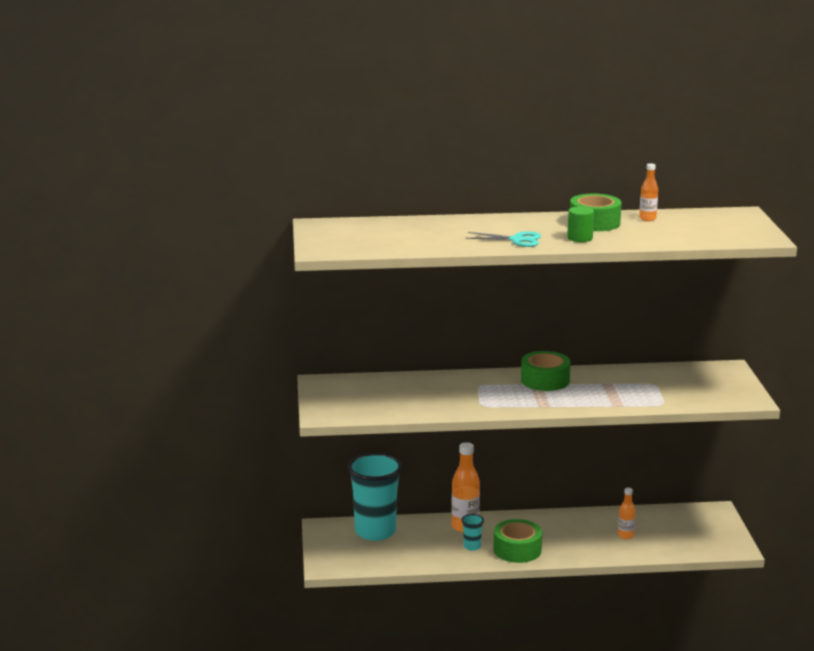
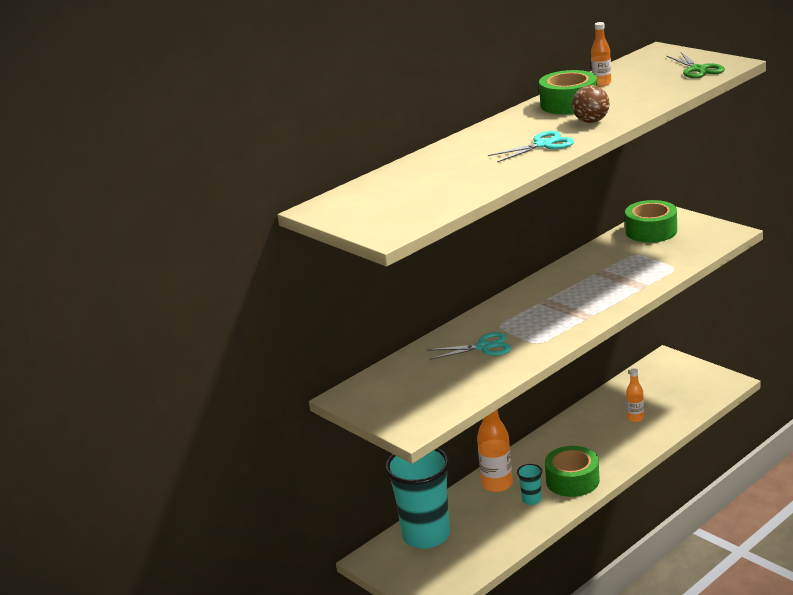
camera: 35 degrees left, 5 degrees up
(446, 393) = (484, 347): none -> turquoise scissors
(545, 380) = (545, 293): green tape -> green tape (651, 231)
(580, 238) = (591, 121): green cylinder -> brown ball
(733, 234) = (698, 69): none -> green scissors

